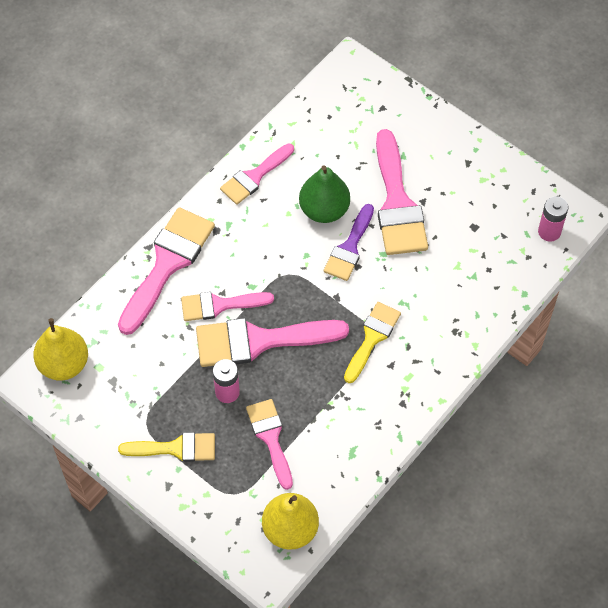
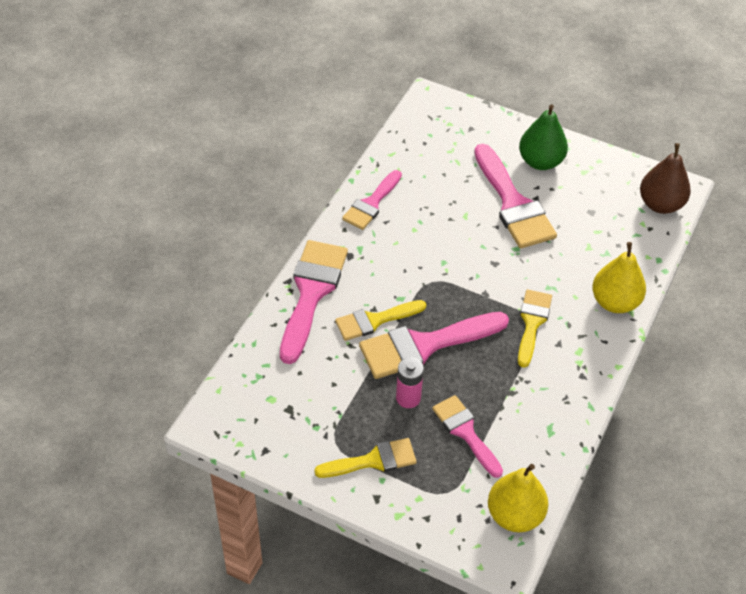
camera: 15 degrees left, 10 degrees down
(64, 364) = (234, 403): yellow pear -> yellow pear (615, 302)
(220, 305) = (375, 320): pink brush -> yellow brush
(324, 210) = (447, 221): green pear -> green pear (540, 161)
(349, 247) = (482, 248): purple brush -> none
(549, 232) = (660, 204): pink battery -> brown pear

